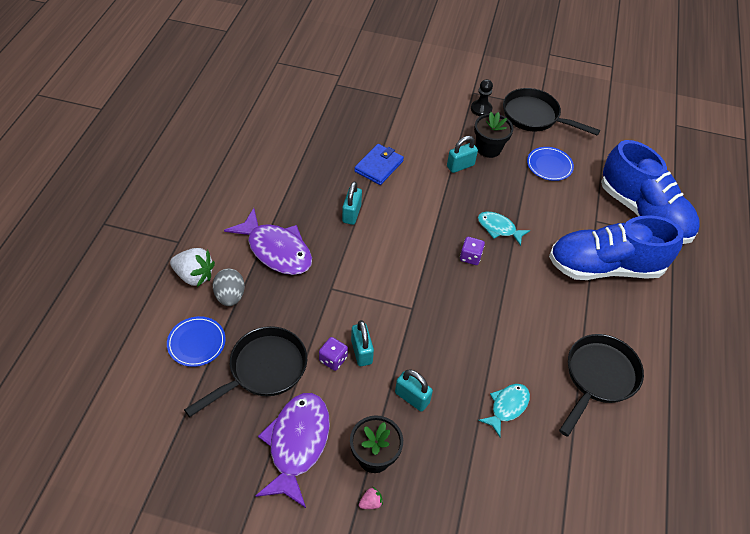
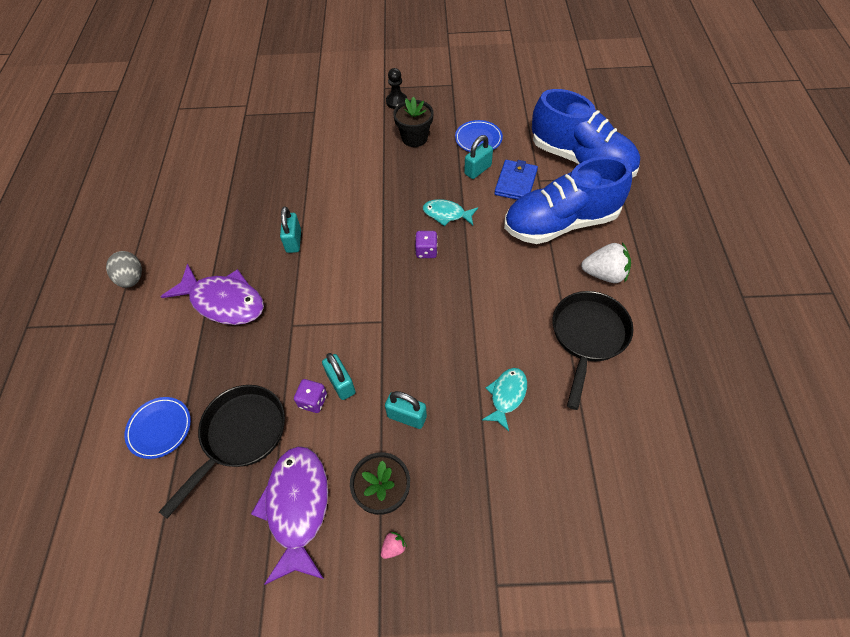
camera: 10 degrees left, 5 degrees up
(194, 276) = (140, 355): white strawberry -> white strawberry (604, 274)
(230, 296) = (185, 365): grey egg -> grey egg (132, 279)
(379, 166) = (309, 185): blue wallet -> blue wallet (515, 182)
(460, 166) = (391, 162): turquoise padlock -> turquoise padlock (477, 170)
(534, 117) = (450, 95): black pan -> none

